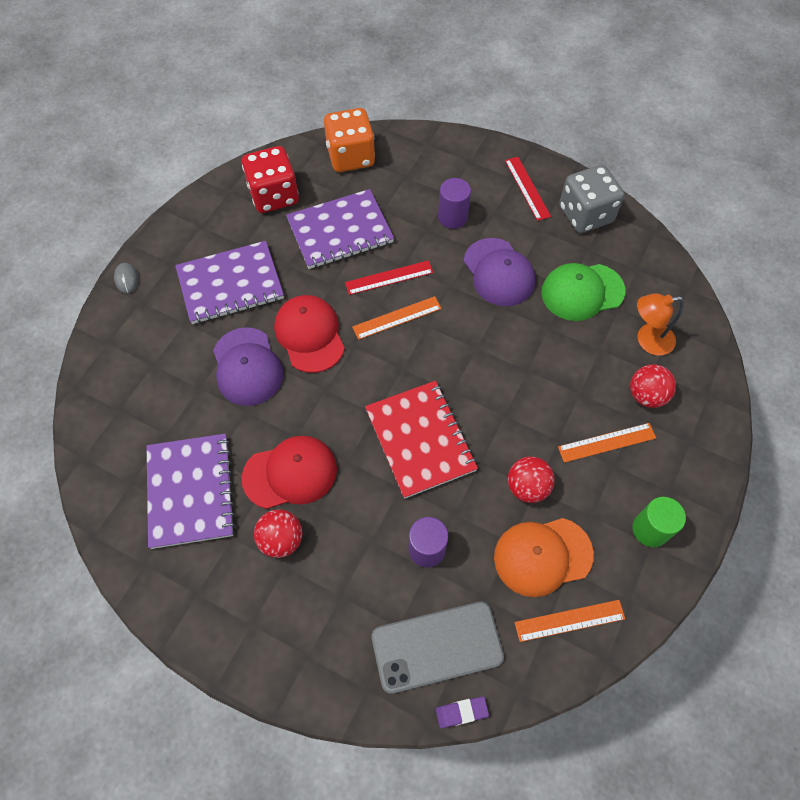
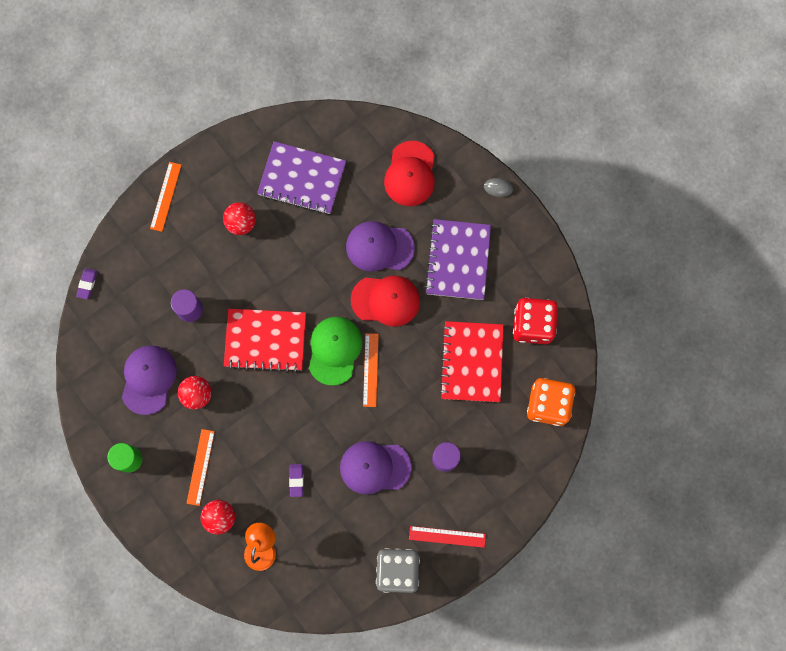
camera: 115 degrees right, 15 degrees up
(290, 473) = (284, 245): red cap -> red cap (410, 174)
(340, 231) = (471, 362): purple notebook -> red notebook
(389, 277) = (409, 380): red ruler -> none
(437, 647) = (129, 287): grey phone -> none
(542, 556) = (148, 379): orange cap -> purple cap
(558, 338) = (296, 480): none -> purple eraser
(569, 620) = (103, 374): orange ruler -> orange ruler (166, 196)
(582, 292) = (326, 522): green cap -> green cap (334, 350)

